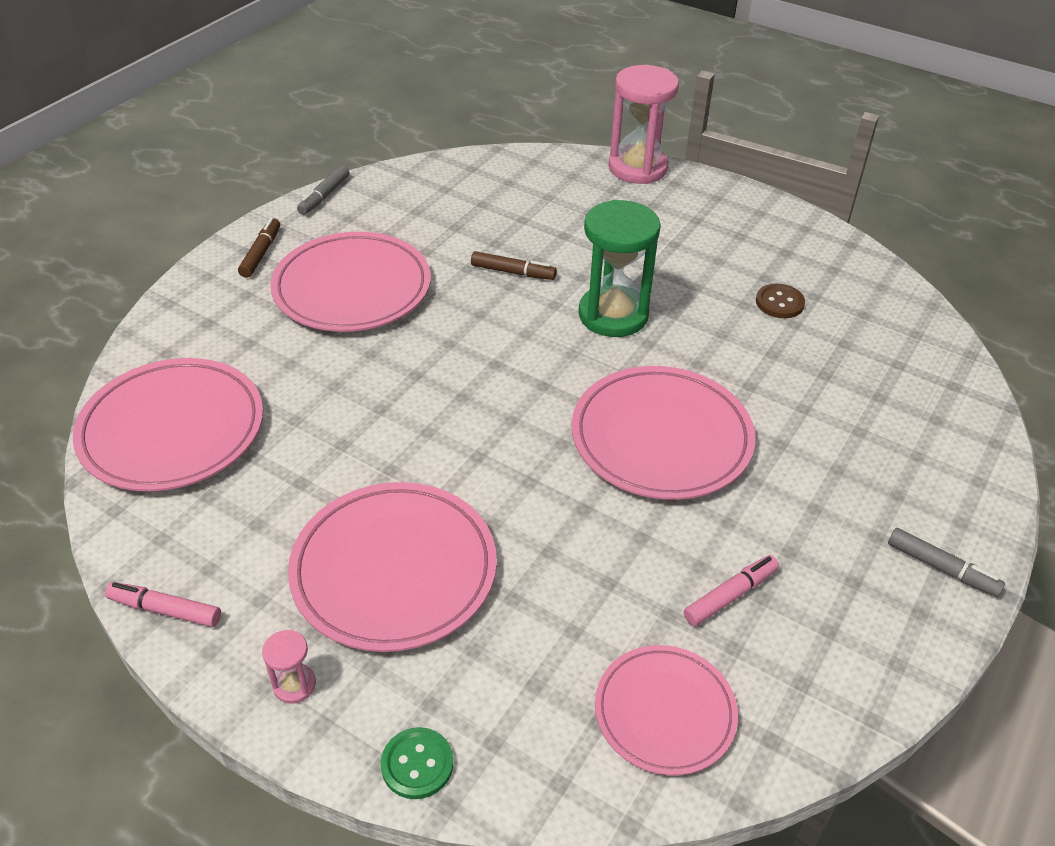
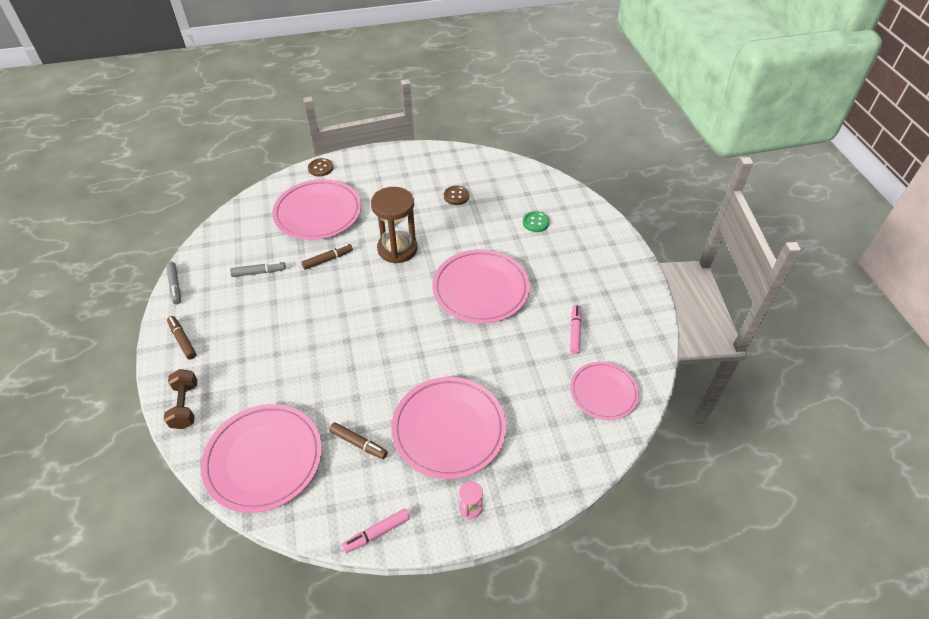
camera: 45 degrees left, 5 degrees up
(179, 318) = (185, 406): none -> brown dumbbell
(278, 496) = (358, 443): none -> brown marker
(352, 288) = (259, 323): pink plate -> pink plate (318, 213)
(417, 764) = (550, 489): green button -> green button (535, 222)
(613, 315) = (397, 249): green hourglass -> brown hourglass
(637, 168) = (320, 168): pink hourglass -> brown button
(941, 568) = (624, 265): grey marker -> grey marker (259, 272)

